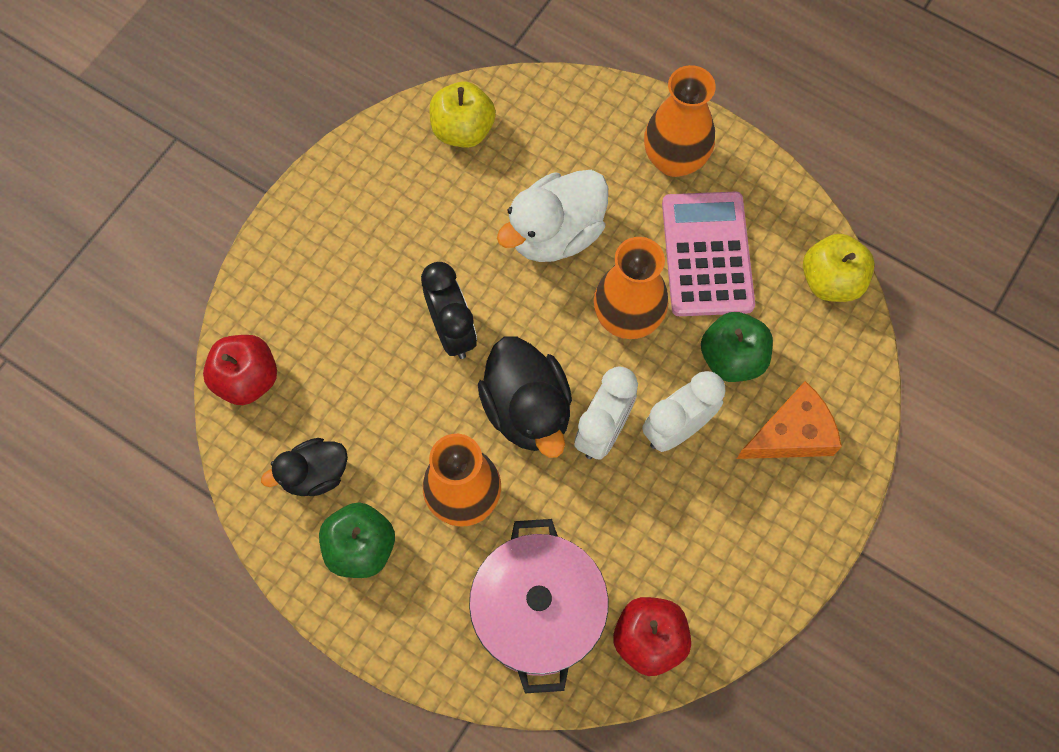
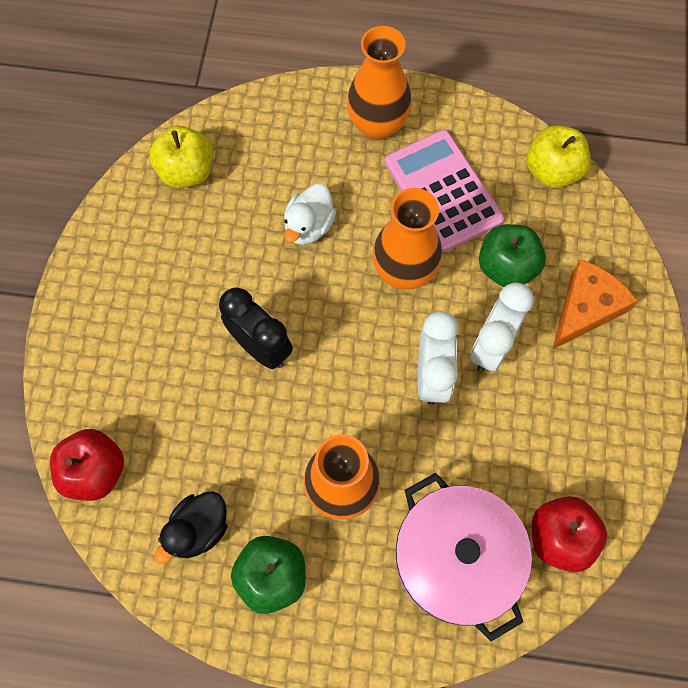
camera: 25 degrees left, 0 degrees up
(527, 410) = (359, 386): black duck -> none
(555, 234) = (309, 226): white duck -> white duck, size x0.62

